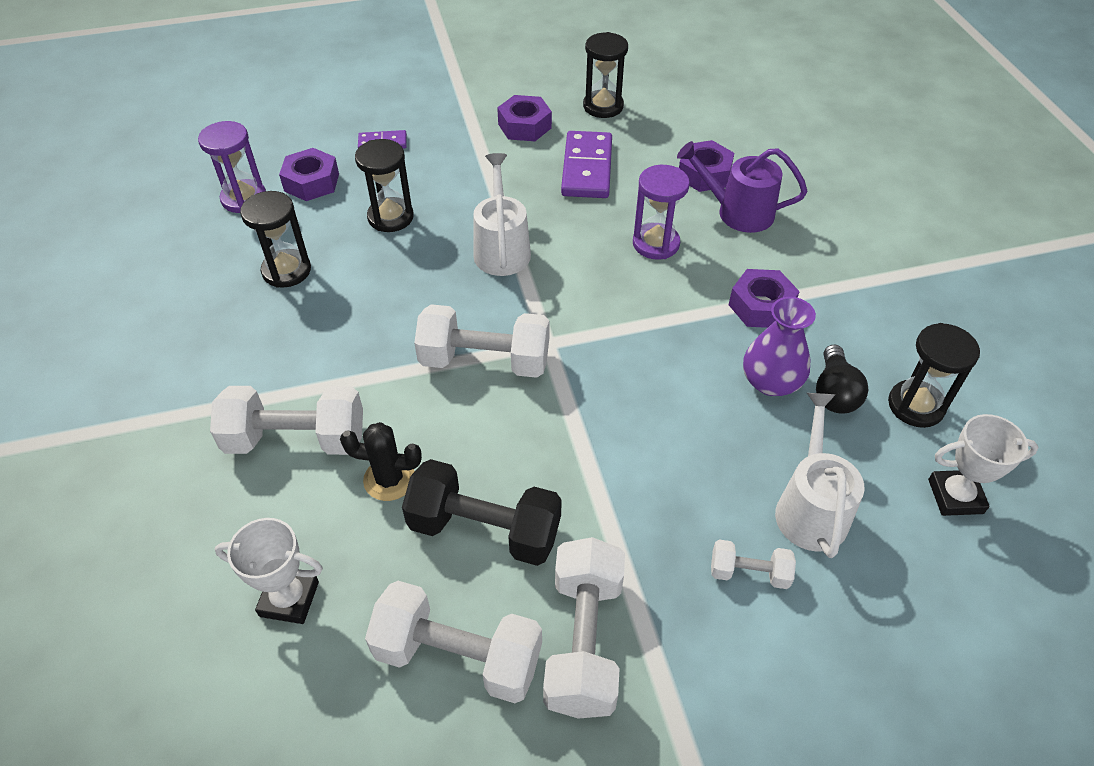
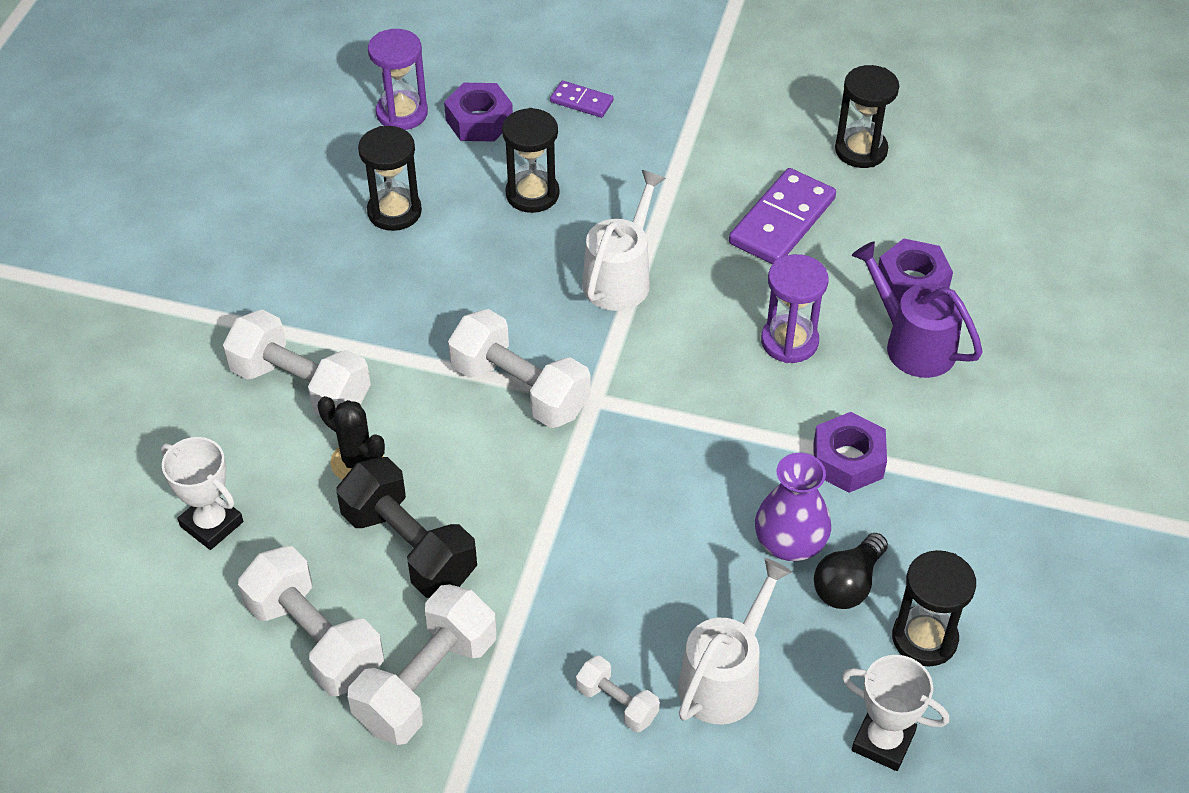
camera: 30 degrees right, 0 degrees up
(524, 126) = (751, 140): purple nut -> none

